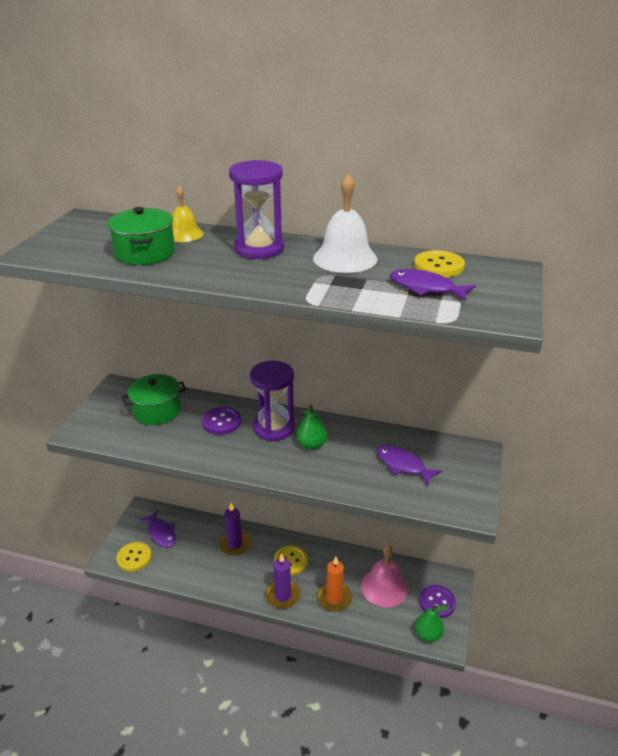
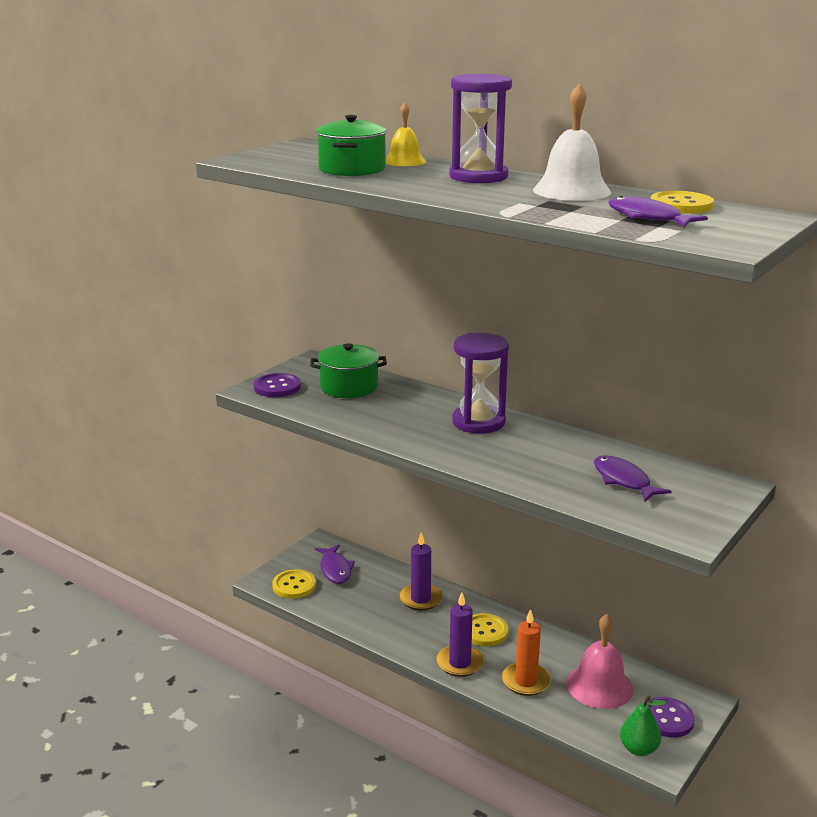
camera: 20 degrees right, 10 degrees down
(221, 422) = (418, 407): purple button -> purple button (277, 387)
(311, 445) = (517, 444): green pear -> none

